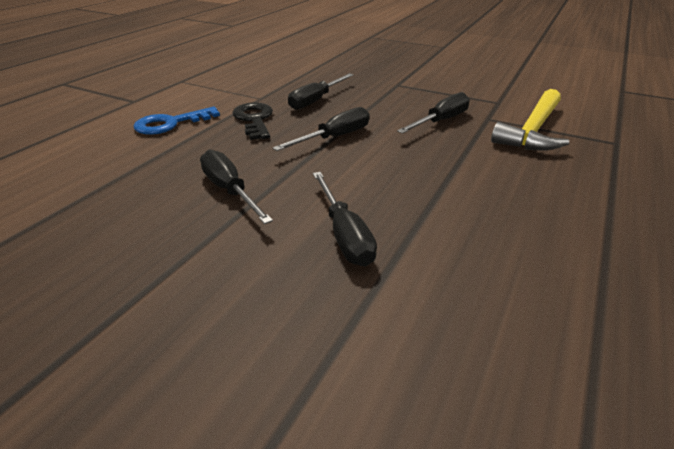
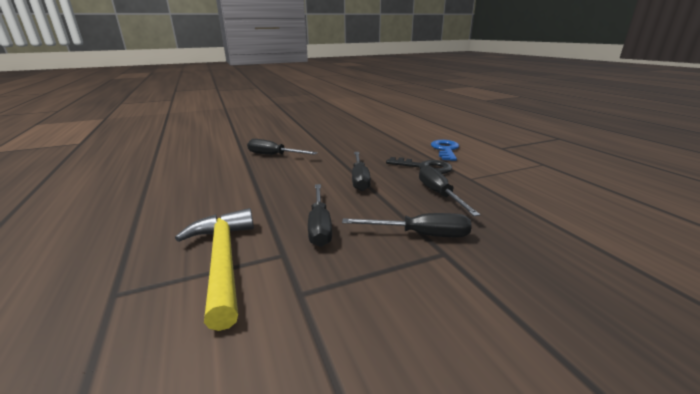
camera: 130 degrees right, 10 degrees down
(230, 190) = (344, 147): black screwdriver -> black screwdriver (420, 235)

